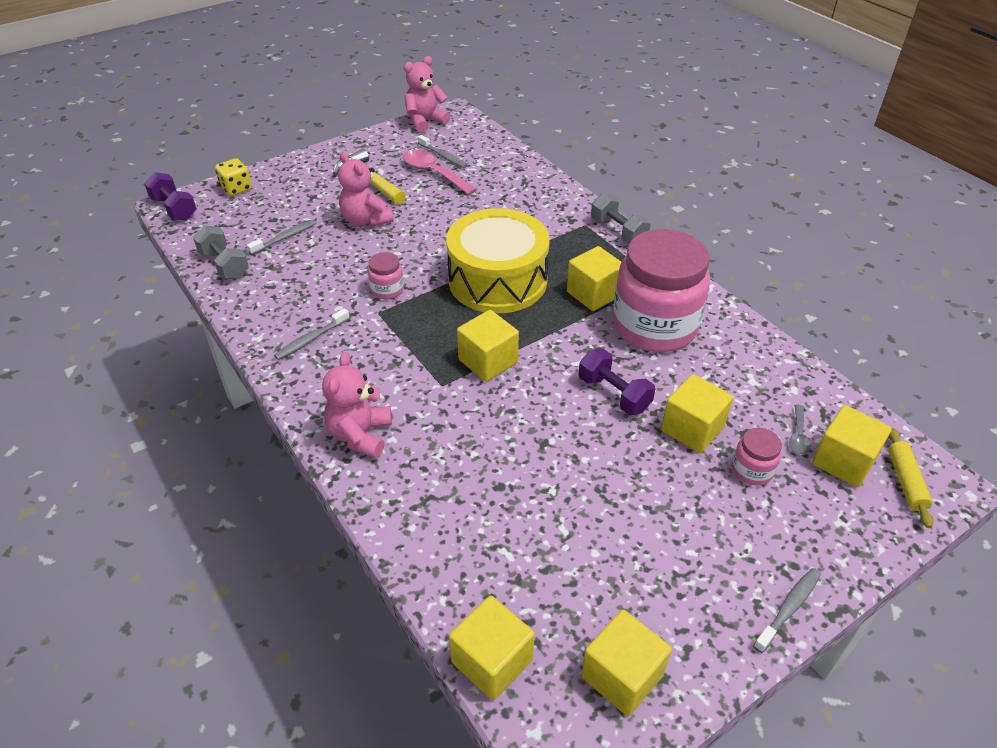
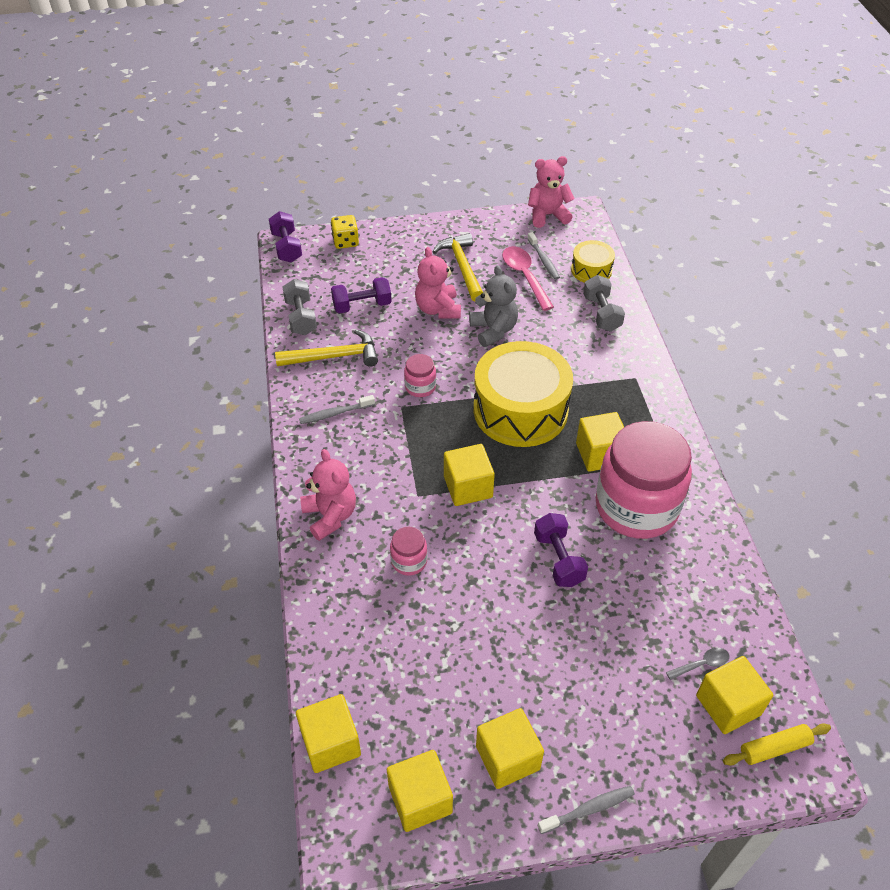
camera: 25 degrees right, 5 degrees up
(281, 289) = (334, 357): none -> yellow hammer
(285, 237) = (362, 306): grey toothbrush -> purple dumbbell
(360, 435) = (330, 516): pink teddy bear -> pink teddy bear turned 120 degrees clockwise
(431, 223) = (493, 330): none -> grey teddy bear
(492, 153) = (591, 270): none -> yellow drum
(618, 231) = (663, 396): grey dumbbell -> grey dumbbell (601, 313)
(692, 429) = (608, 619): yellow cube -> yellow cube (507, 758)
(752, 470) = (637, 678): pink jar -> pink jar (409, 561)
(798, 436) = (702, 664): grey spoon -> grey spoon turned 150 degrees counterclockwise
(905, 481) = (774, 748): yellow rolling pin -> yellow rolling pin turned 45 degrees clockwise

